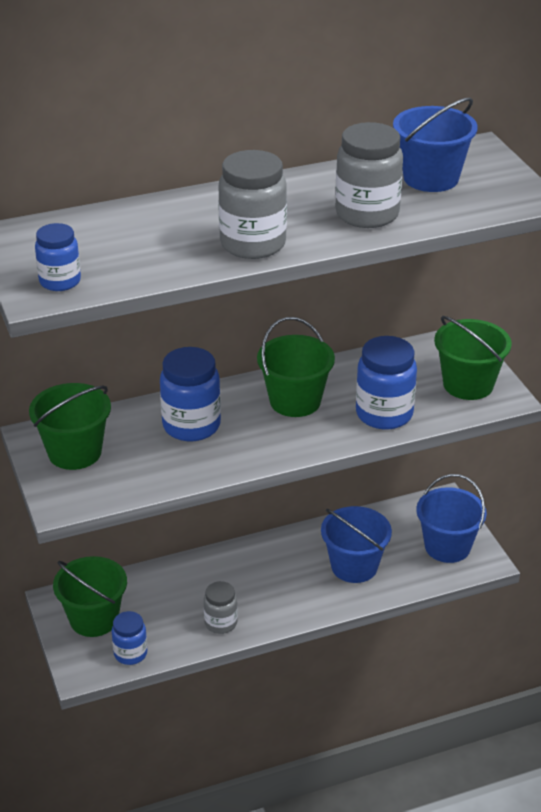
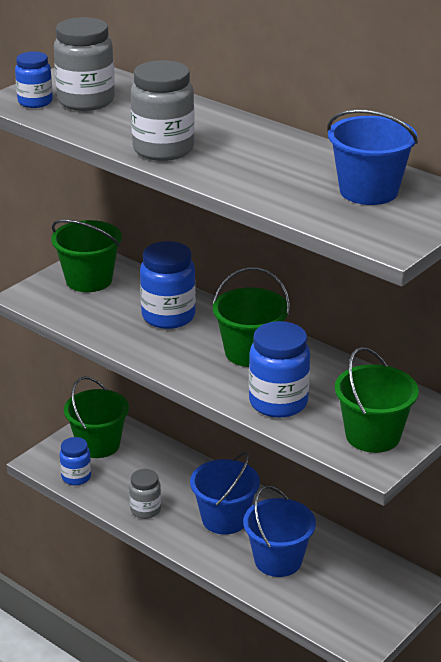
camera: 60 degrees right, 5 degrees down
(367, 214) = (267, 180): grey jar -> grey jar (86, 101)
(447, 546) = (358, 611): blue bucket -> blue bucket (224, 519)

